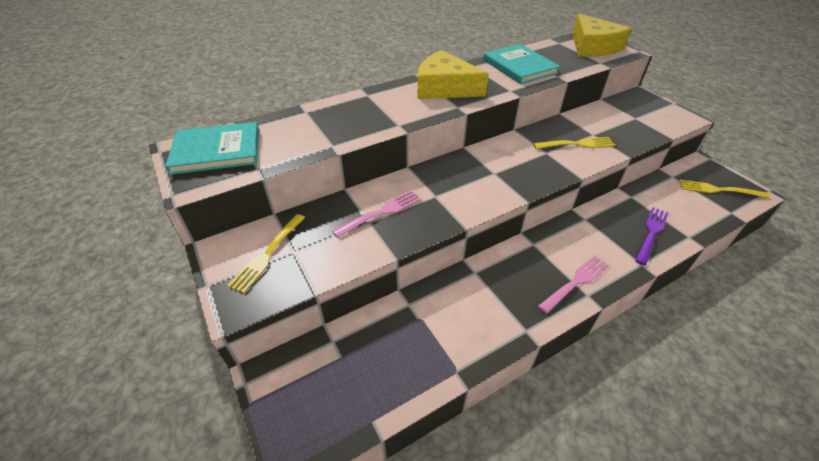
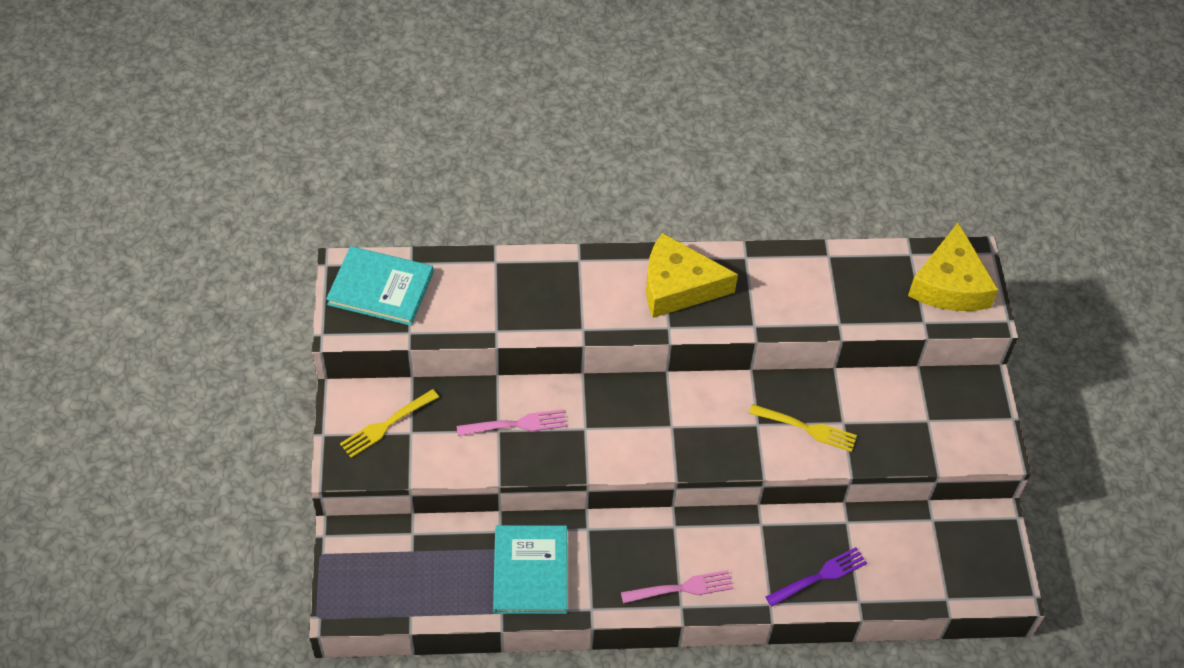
camera: 25 degrees right, 10 degrees up
(444, 88) = (678, 286): yellow cheese -> yellow cheese turned 45 degrees counterclockwise
(519, 66) = (806, 284): turquoise book -> turquoise book (530, 571)
(719, 190) = (970, 565): yellow fork -> none

